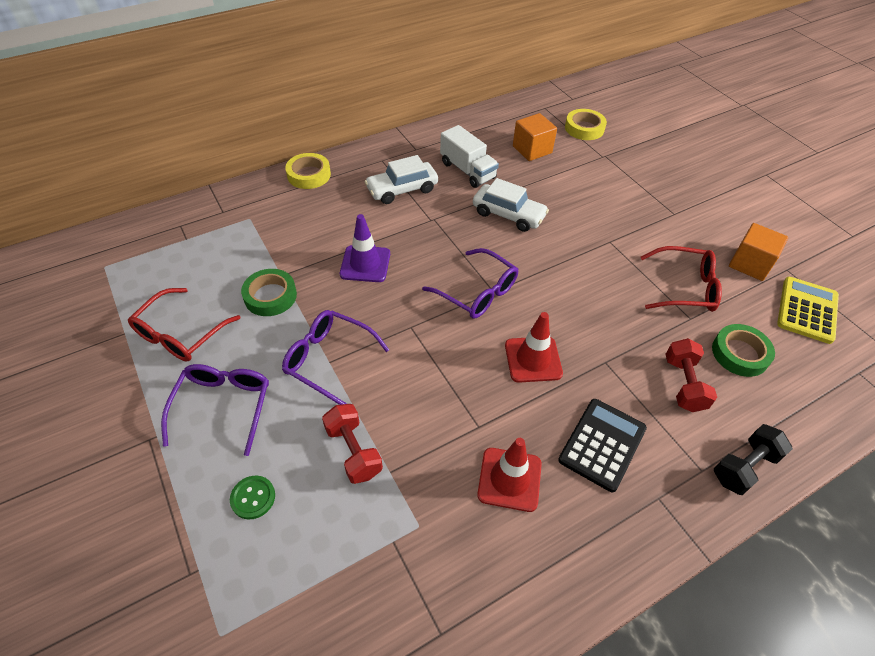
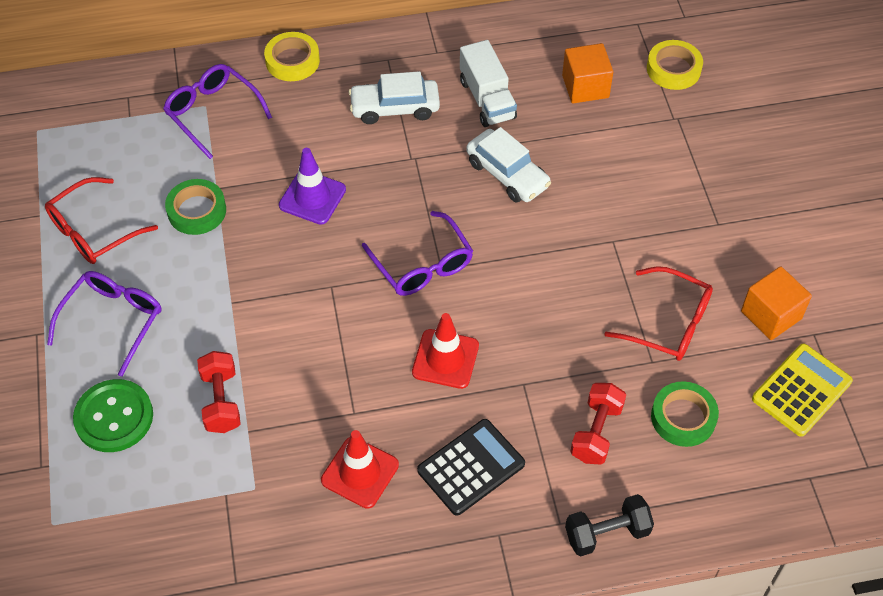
camera: 20 degrees right, 5 degrees up
(253, 498) = (114, 417): green button -> green button, size x1.82
(329, 360) = (232, 300): purple glasses -> purple glasses (213, 113)

